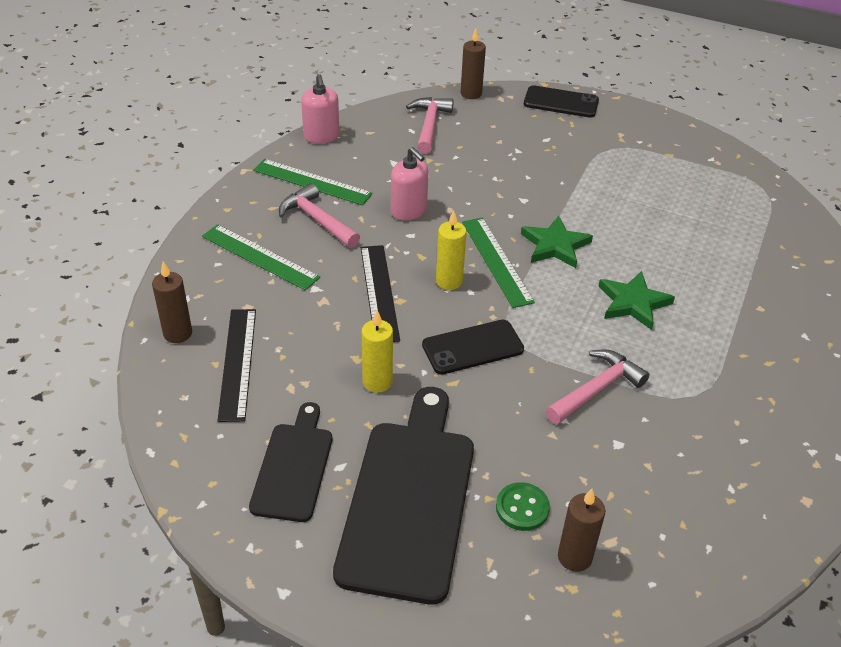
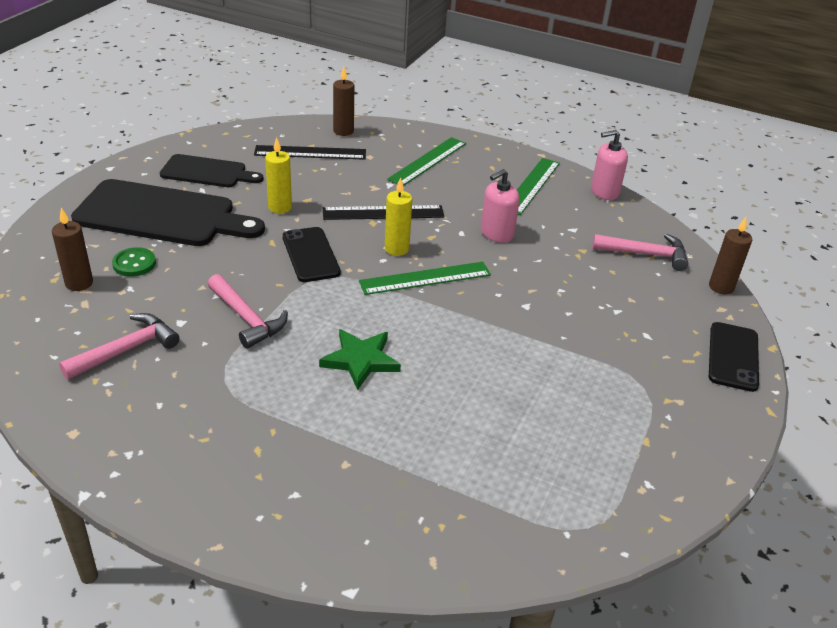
camera: 90 degrees right, 5 degrees down
(317, 220) = (478, 186): pink hammer -> pink hammer (127, 349)
(555, 245) = (451, 318): green star -> none

